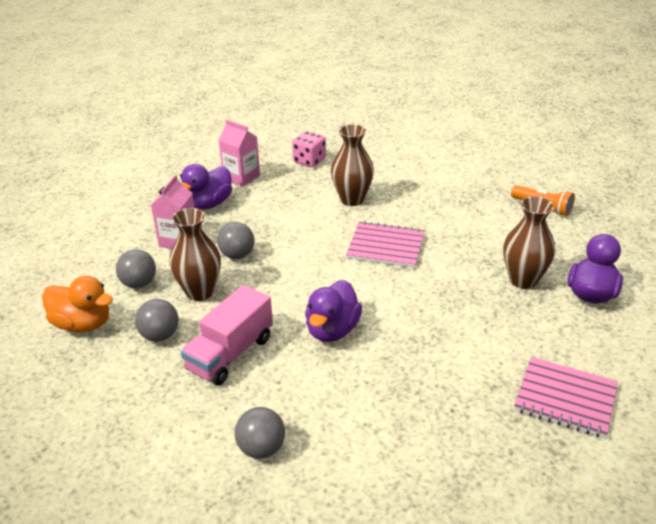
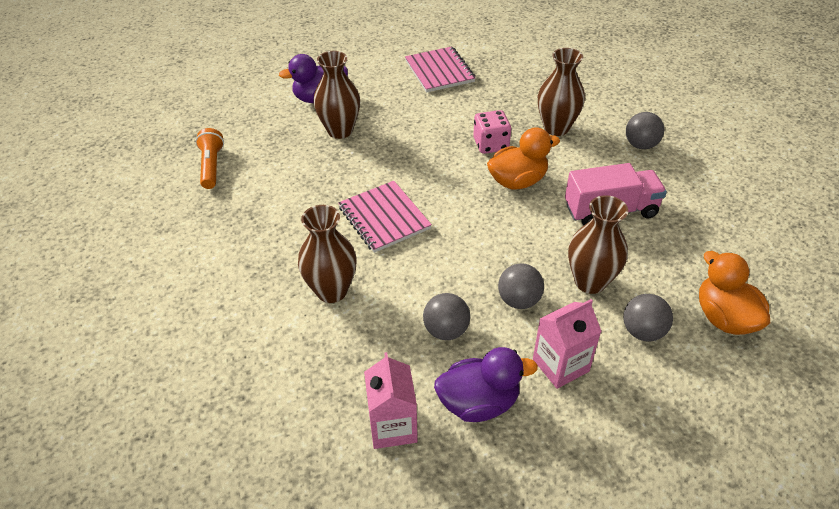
camera: 135 degrees left, 10 degrees up
(160, 335) = (657, 260): grey ball -> grey ball (446, 330)
(309, 161) = (284, 391): pink dice -> pink dice (491, 144)
(332, 330) = (517, 181): purple duck -> orange duck
(364, 409) = (556, 128): none -> brown vase

